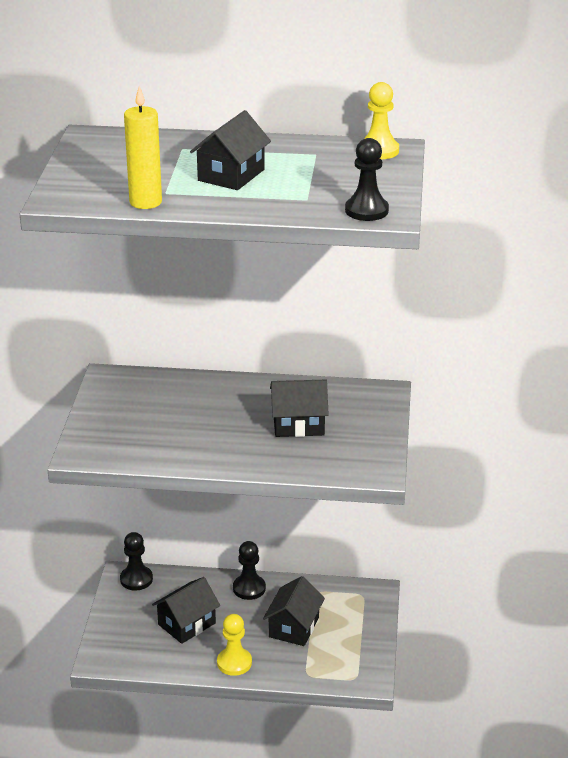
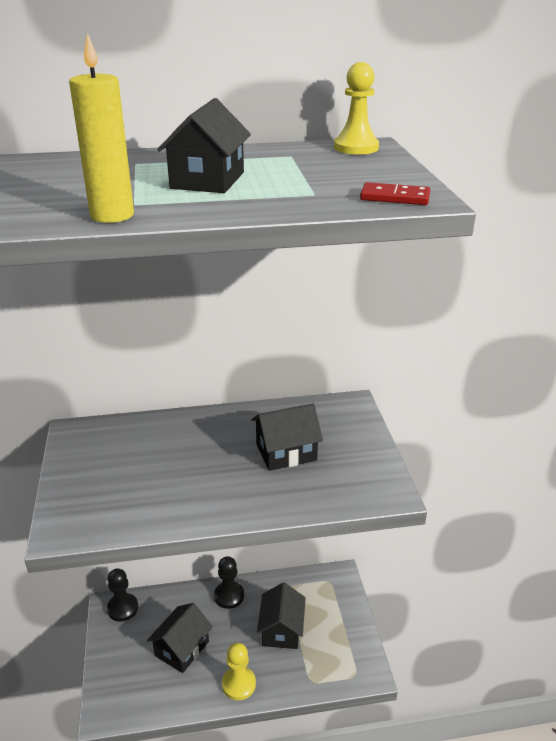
camera: 15 degrees left, 0 degrees up
(366, 210) = (395, 197): black pawn -> red domino

